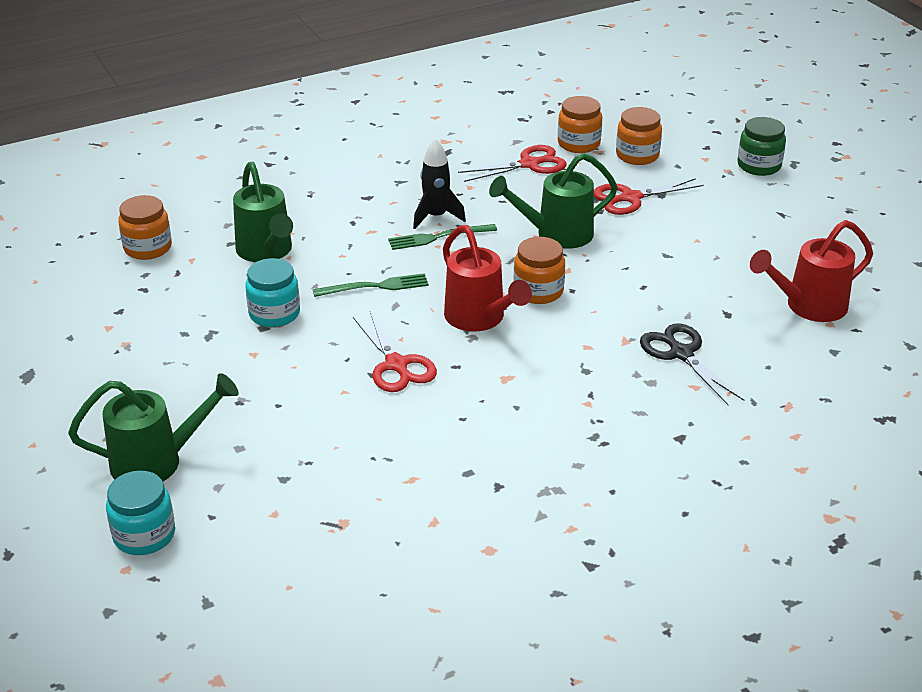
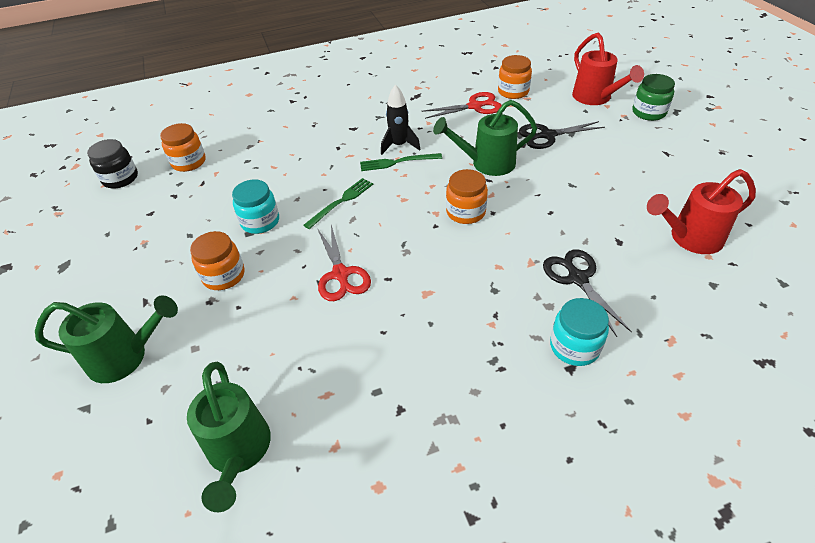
camera: 10 degrees right, 10 degrees up
(57, 272) = (120, 178): none -> black jar
(144, 535) = (87, 437): turquoise jar -> turquoise jar (574, 346)
(266, 252) = (270, 169): green watering can -> green watering can (239, 452)
(375, 287) = (341, 202): green fork -> green fork turned 45 degrees counterclockwise
(479, 318) = (415, 234): red watering can -> red watering can (595, 98)
(630, 198) = (547, 135): red scissors -> black scissors
(637, 155) = (555, 102): orange jar -> orange jar (224, 275)

